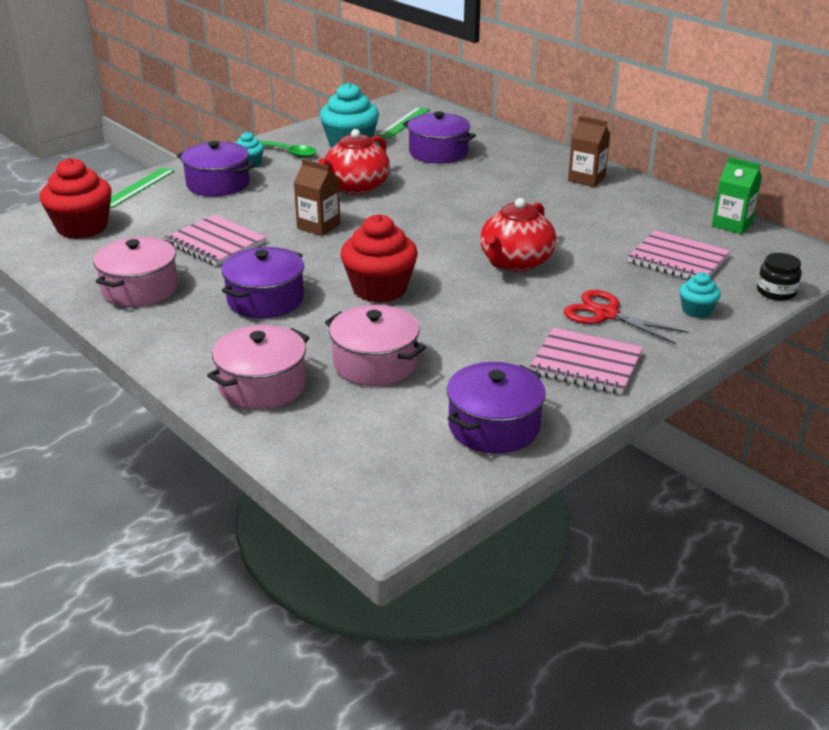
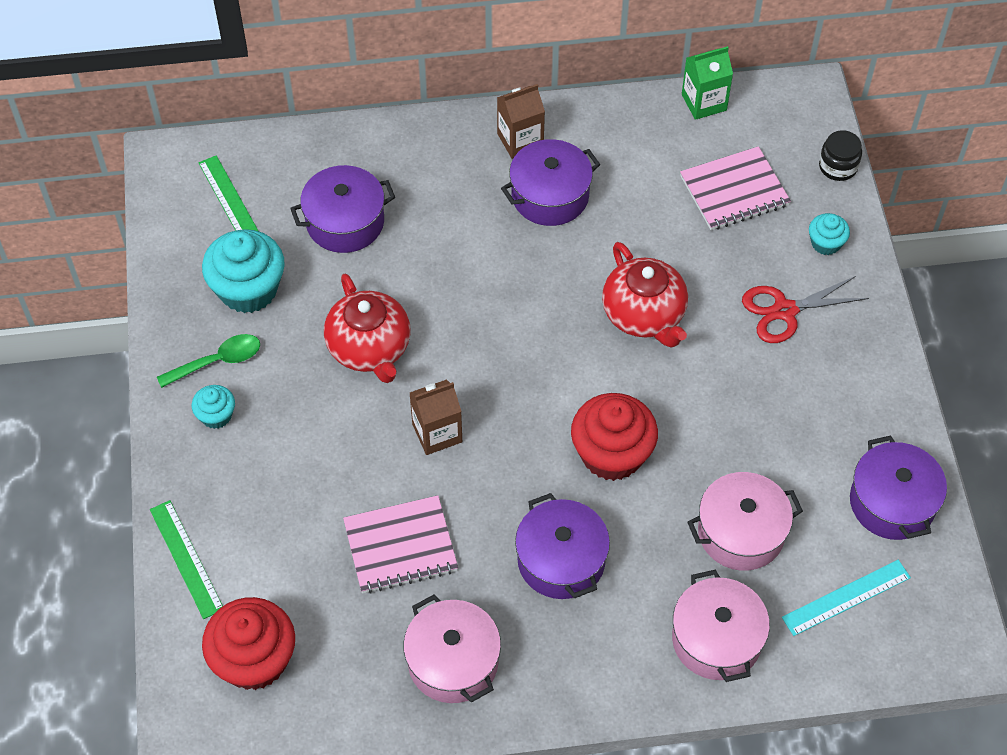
camera: 55 degrees left, 25 degrees up
(218, 184) = (247, 473): purple pot -> purple pot (550, 196)
(369, 435) = (846, 597): none -> turquoise ruler
(586, 364) = (849, 379): pink notebook -> none

